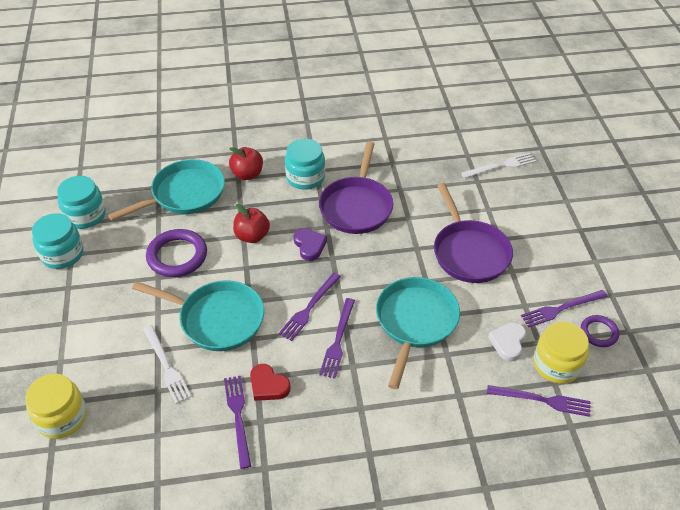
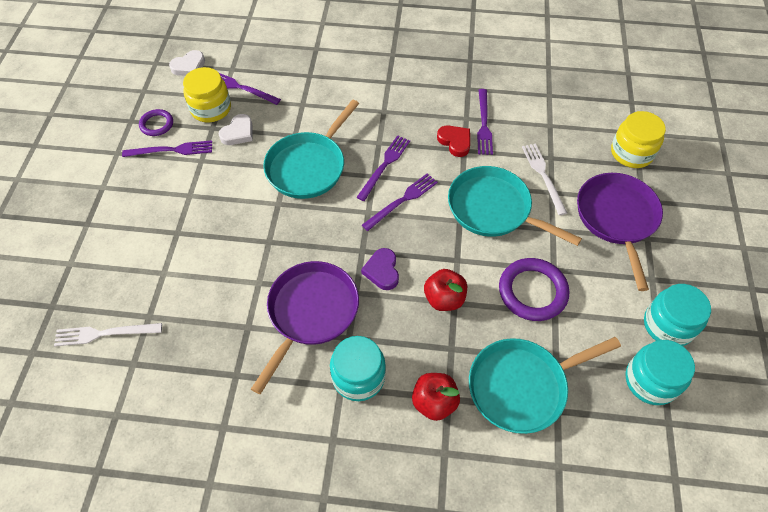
camera: 165 degrees left, 10 degrees up
(469, 252) = (218, 224): purple pan -> purple pan (617, 218)
(624, 416) = (189, 66): none -> white heart

